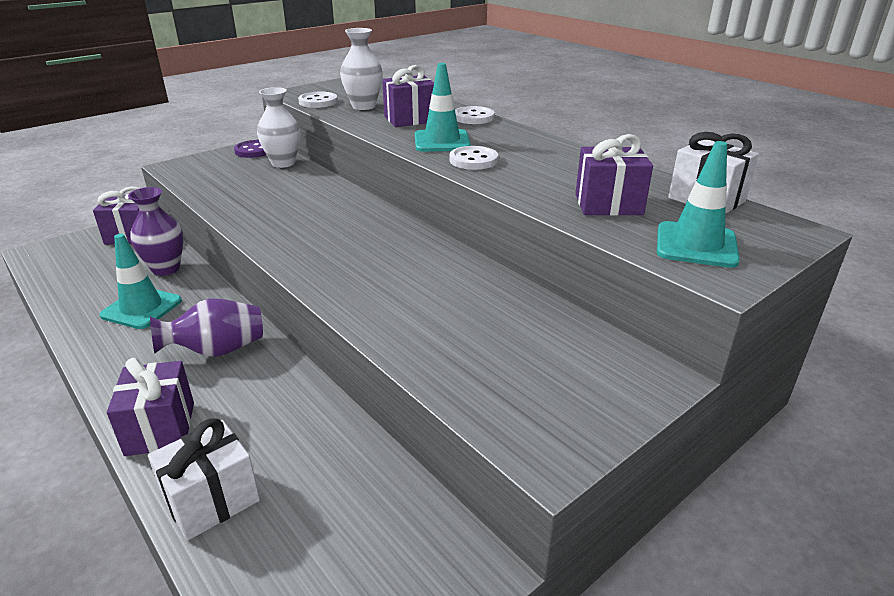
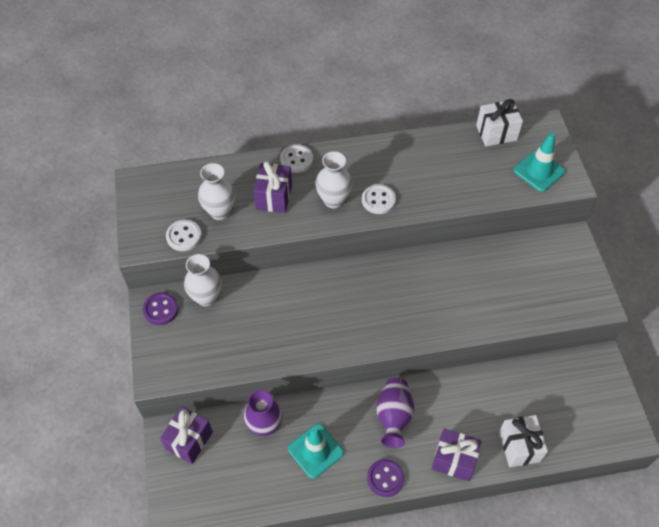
camera: 60 degrees left, 25 degrees up
(112, 372) = (385, 478): none -> purple button
(442, 141) = (333, 200): turquoise traffic cone -> white vase
(608, 204) = (478, 175): purple gift -> none

